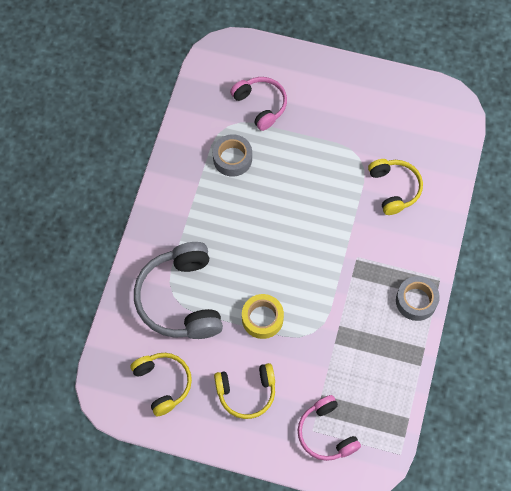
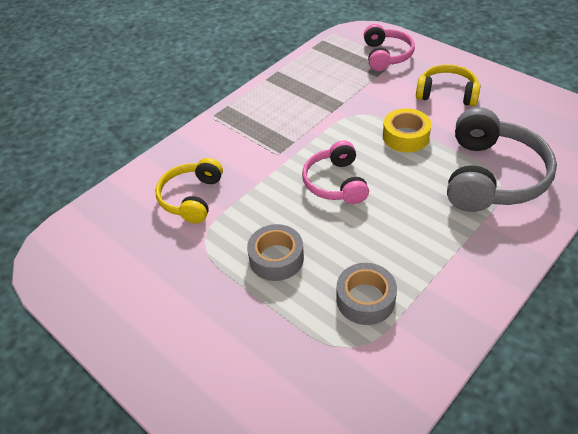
camera: 150 degrees left, 20 degrees down
(163, 383) = (531, 120): yellow headphones -> none
(261, 105) = (287, 358): pink headphones -> pink headphones (335, 183)
(416, 301) = (247, 108): grey tape -> grey tape (276, 258)

